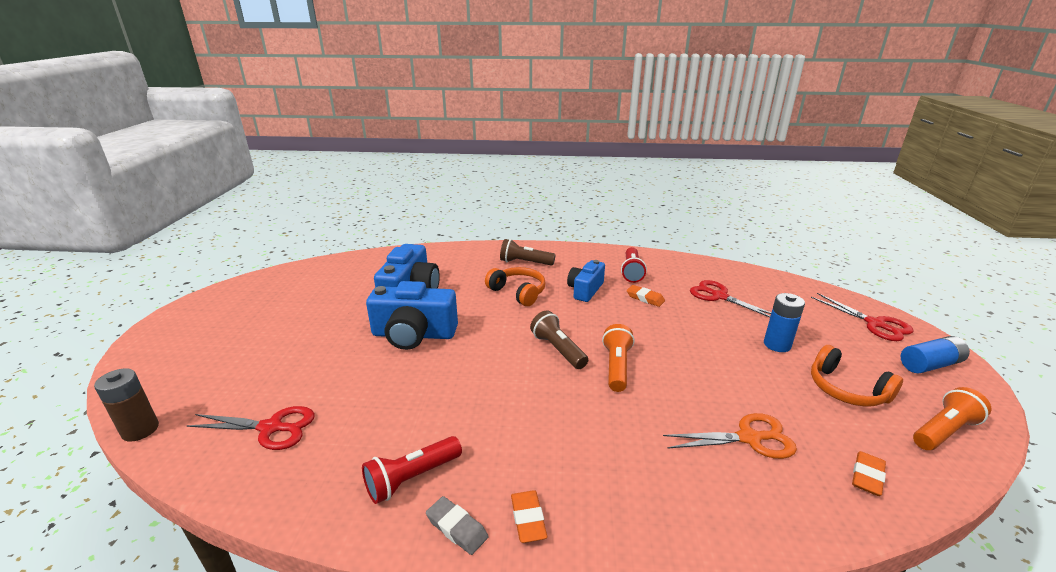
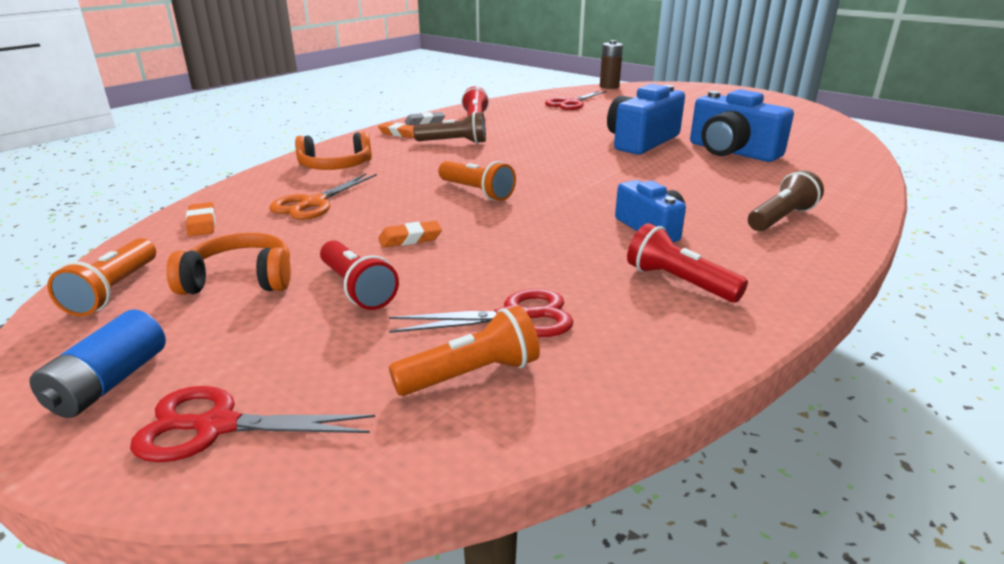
camera: 125 degrees right, 0 degrees up
(518, 292) = (685, 193): orange headphones -> orange headphones (335, 166)
(558, 350) = (540, 179): brown flashlight -> brown flashlight (454, 142)
(645, 298) = (582, 257): orange eraser -> orange eraser (410, 238)
(762, 291) = (471, 374): none -> orange flashlight
(777, 345) = (357, 289): blue battery -> red flashlight

